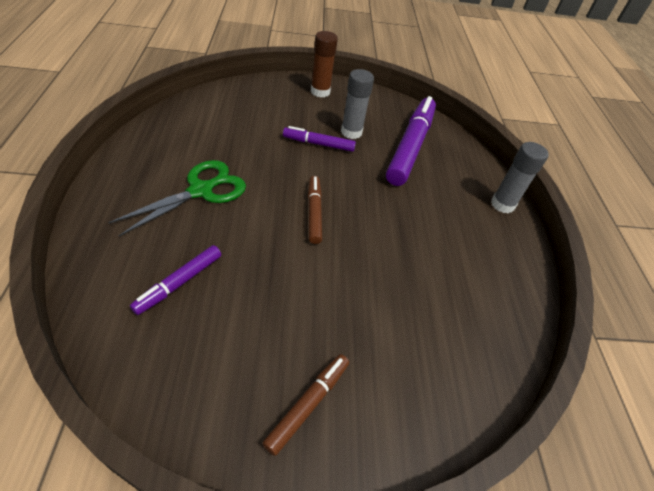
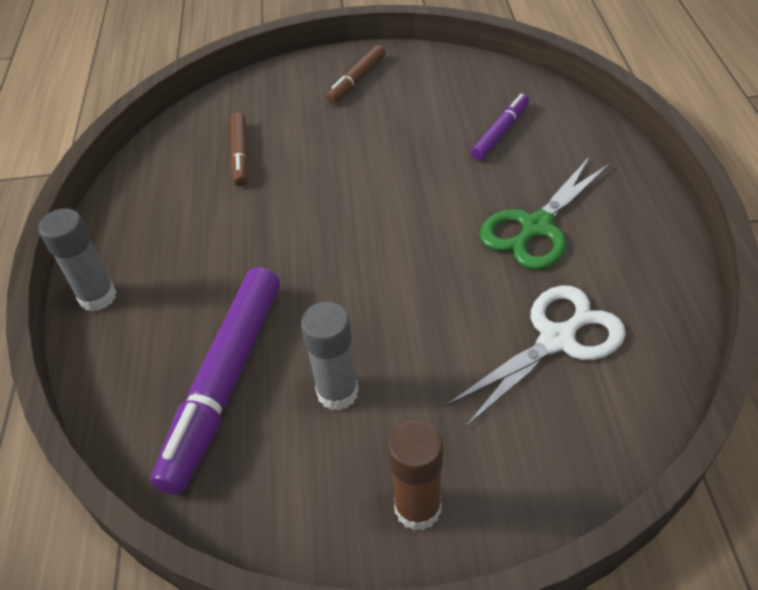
camera: 175 degrees left, 0 degrees up
(228, 130) = (556, 340): none -> white scissors
(314, 213) = (379, 228): brown marker -> brown marker (240, 155)
(318, 144) = (394, 348): purple marker -> none

